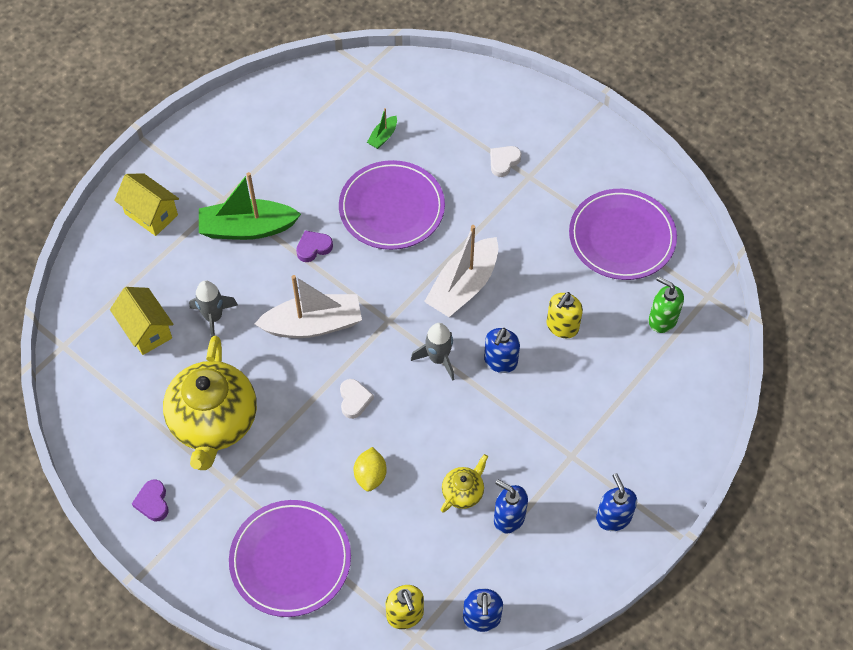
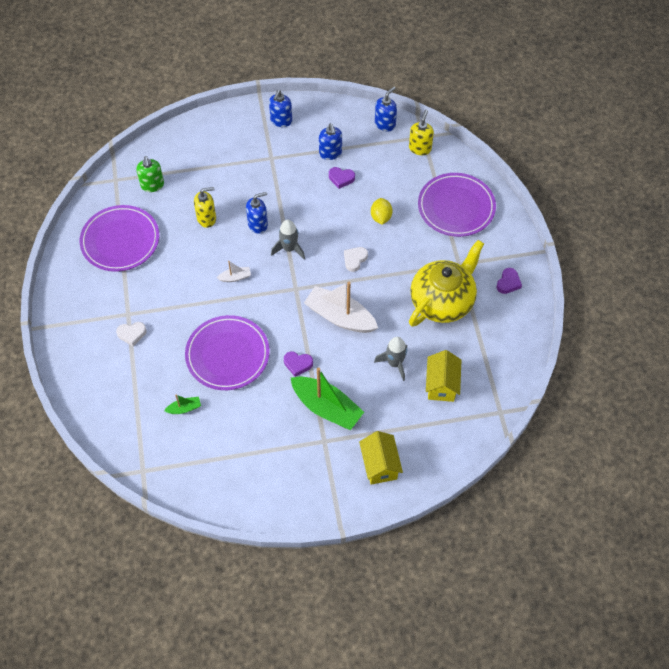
camera: 140 degrees left, 0 degrees up
(370, 476) = (381, 217): yellow lemon -> yellow lemon turned 45 degrees counterclockwise
(463, 286) = (235, 277): white boat -> white boat, size x0.45
(463, 492) = (341, 178): yellow teapot -> purple heart

